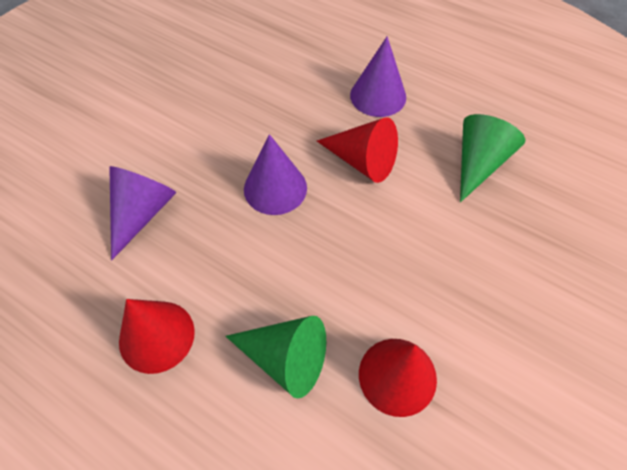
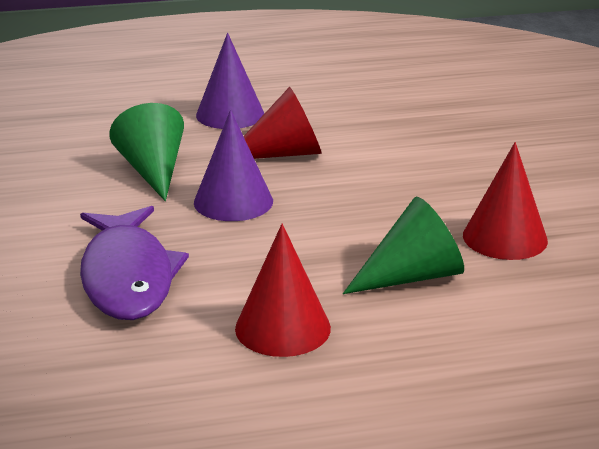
camera: 45 degrees left, 30 degrees down
(142, 213) = (128, 276): purple cone -> purple fish
(478, 163) = (378, 114): green cone -> green cone (153, 171)

